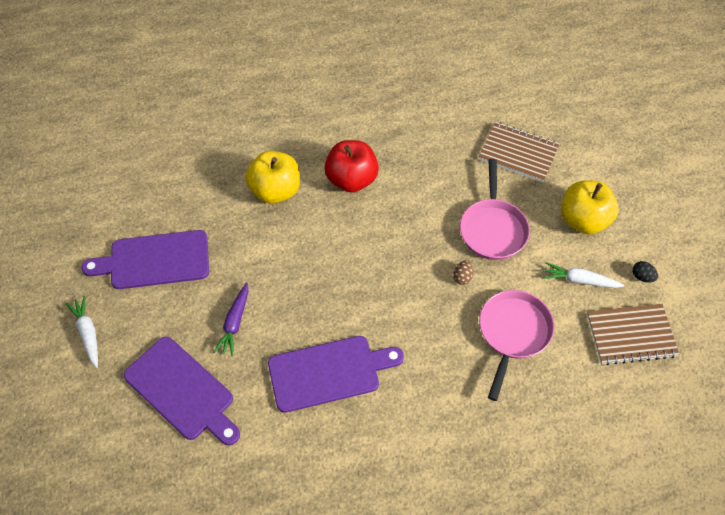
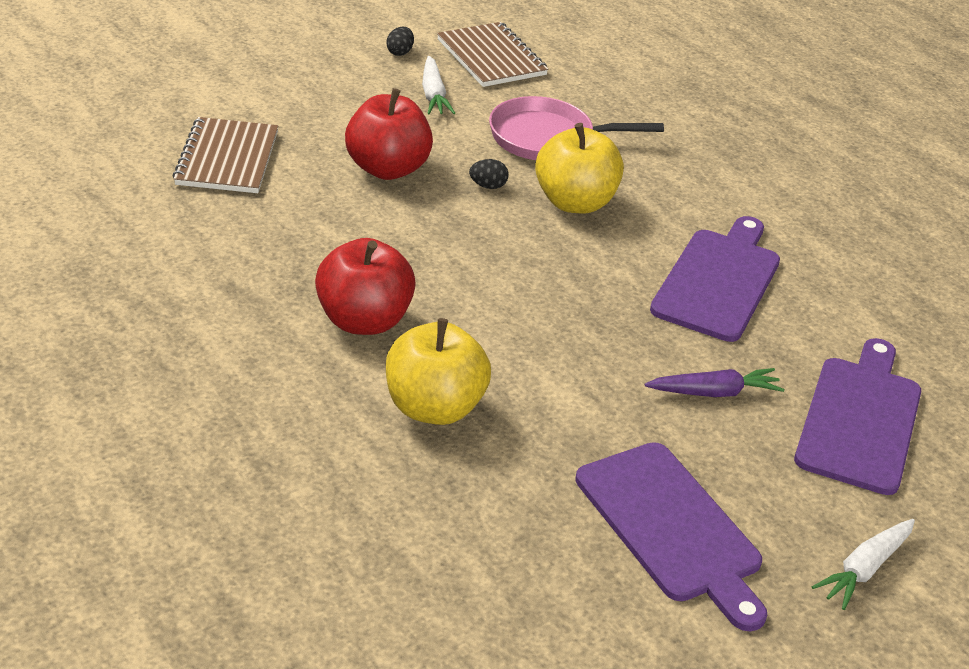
camera: 115 degrees left, 20 degrees down
(329, 372) = (718, 281): purple cutting board -> purple cutting board turned 60 degrees clockwise
(462, 277) = (488, 186): brown egg -> black egg
(493, 228) = (387, 168): pink pan -> red apple
(583, 220) = (330, 97): yellow apple -> yellow apple (574, 202)

